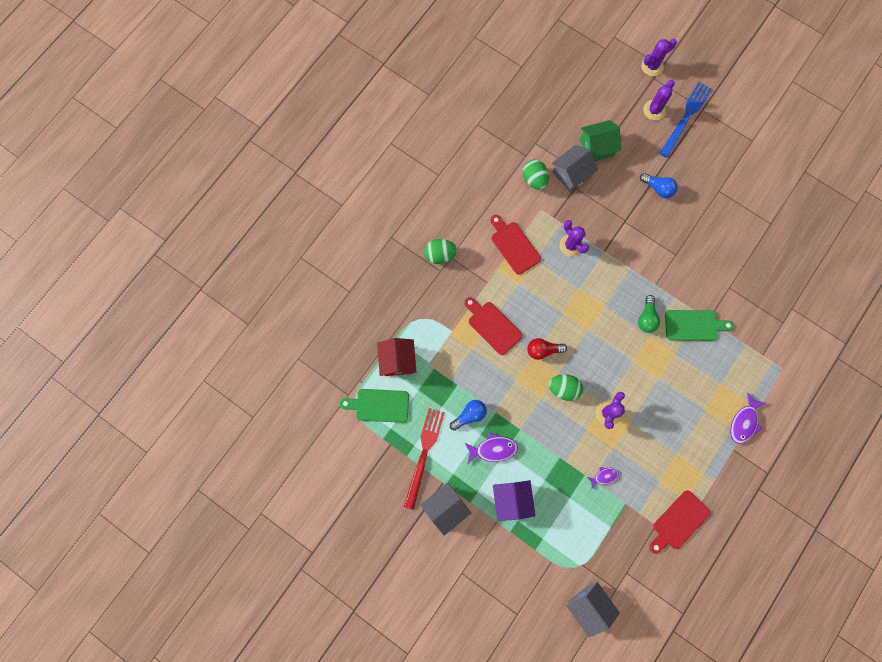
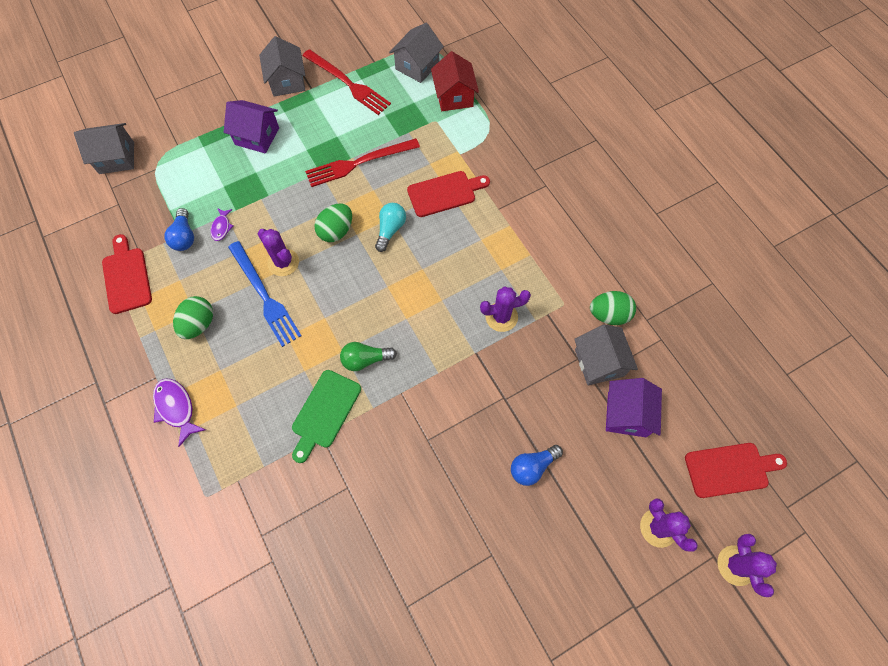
camera: 115 degrees right, 10 degrees down
(379, 405) = (417, 66): green cutting board -> grey house
(397, 360) = (454, 96): red house -> red house turned 60 degrees clockwise
(440, 255) = (553, 176): green egg -> green egg (199, 324)
(469, 415) = (362, 134): blue light bulb -> blue light bulb (184, 236)
(493, 449) = (315, 141): purple fish -> none
(497, 403) = (359, 163): none -> red fork
(514, 246) = (530, 254): red cutting board -> red cutting board (730, 469)
(543, 350) = (390, 230): red light bulb -> turquoise light bulb
(596, 147) = (626, 414): green house -> purple house
(646, 318) = (365, 359): green light bulb -> green light bulb turned 45 degrees counterclockwise
(686, 117) = (629, 571): blue fork -> blue fork (264, 296)

